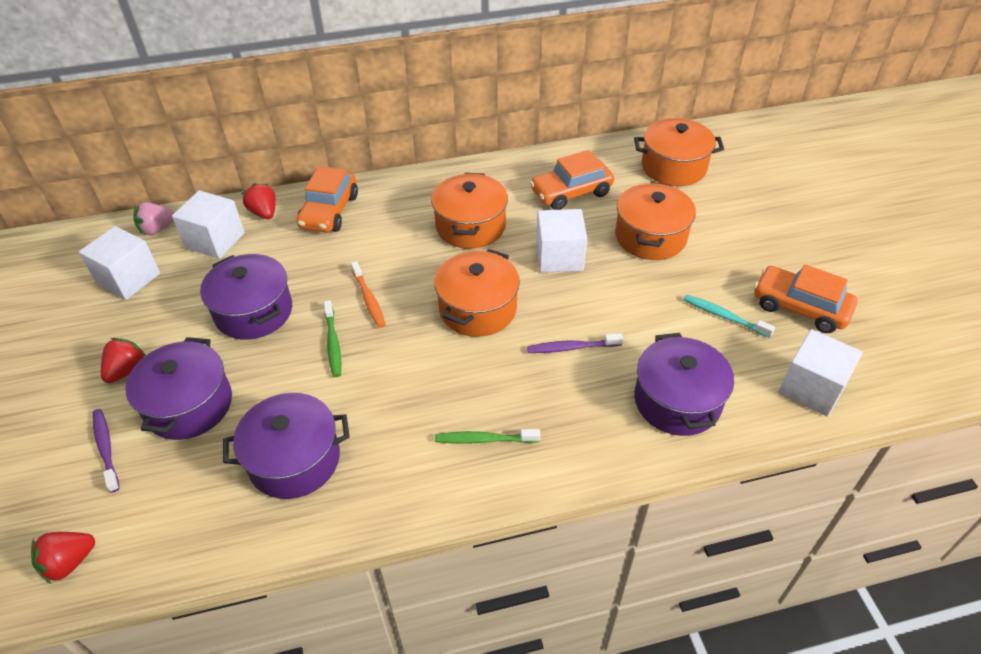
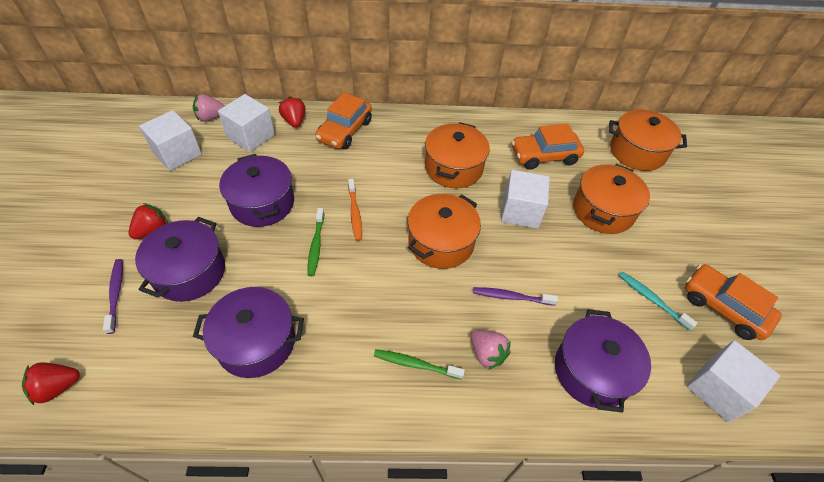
camera: 10 degrees right, 5 degrees up
(560, 411) = (487, 354): none -> pink strawberry

